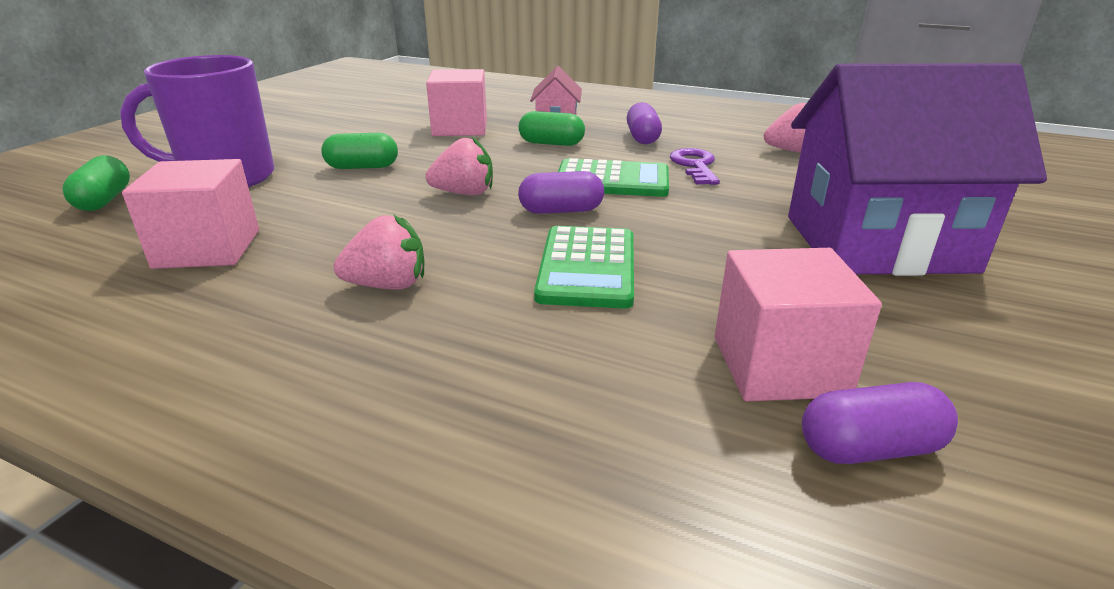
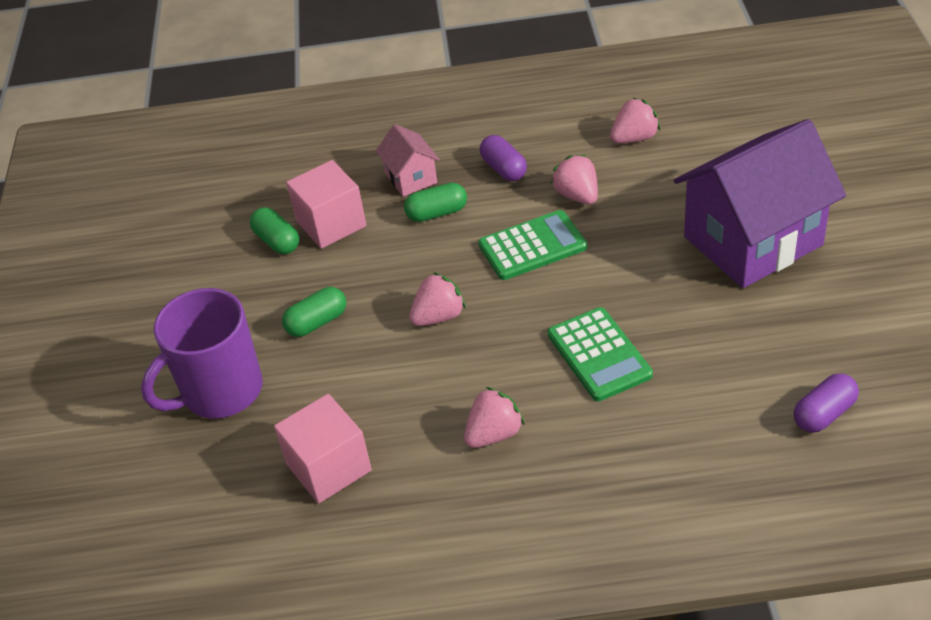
camera: 25 degrees left, 15 degrees up
(104, 200) = (162, 466): green capsule -> green capsule (277, 241)
(561, 211) = (529, 303): purple capsule -> none
(695, 166) = (577, 195): purple key -> pink strawberry
(779, 366) = (757, 381): pink cube -> none

